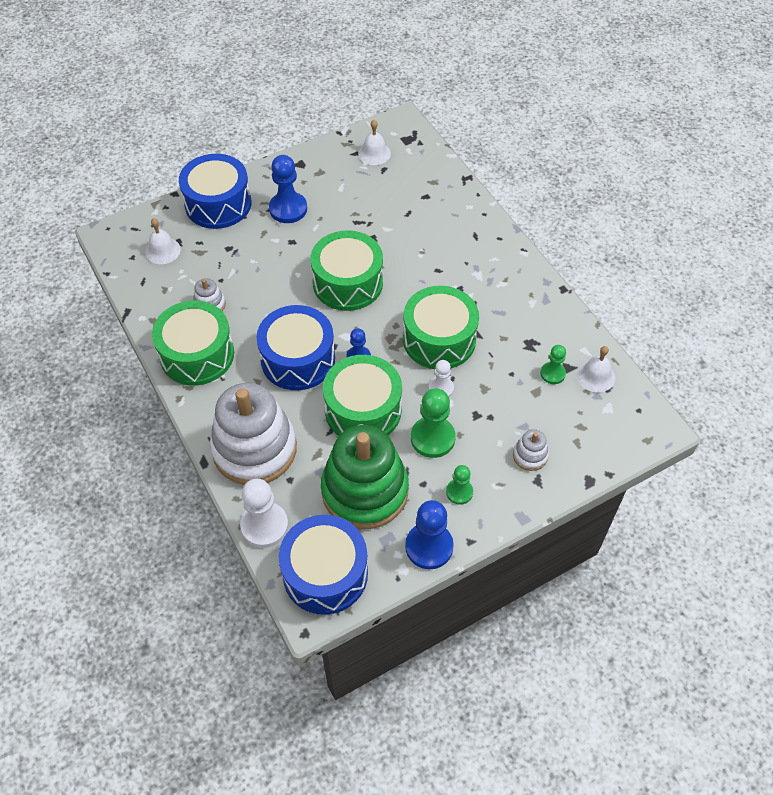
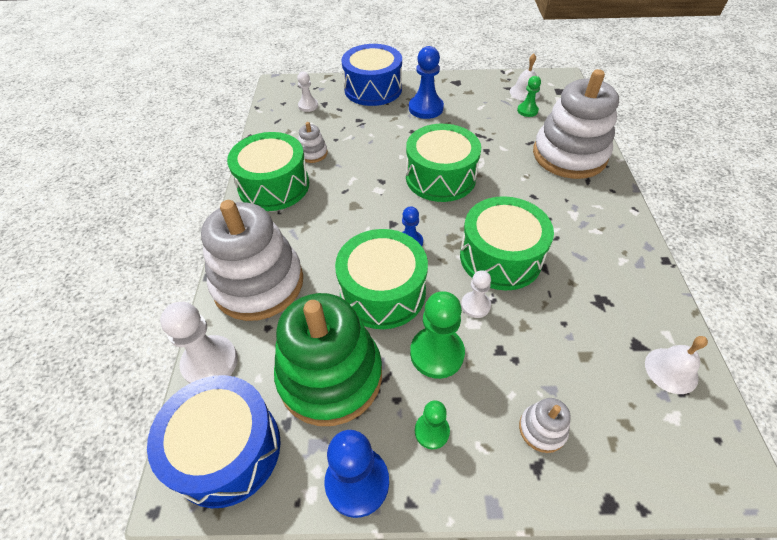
camera: 30 degrees right, 5 degrees down
(163, 250) = (308, 106): white bell -> white pawn
(298, 359) = (353, 222): blue drum -> none
(448, 214) = (569, 155): none -> white stacking toy
(552, 373) = (615, 344): green pawn -> green pawn (527, 110)

